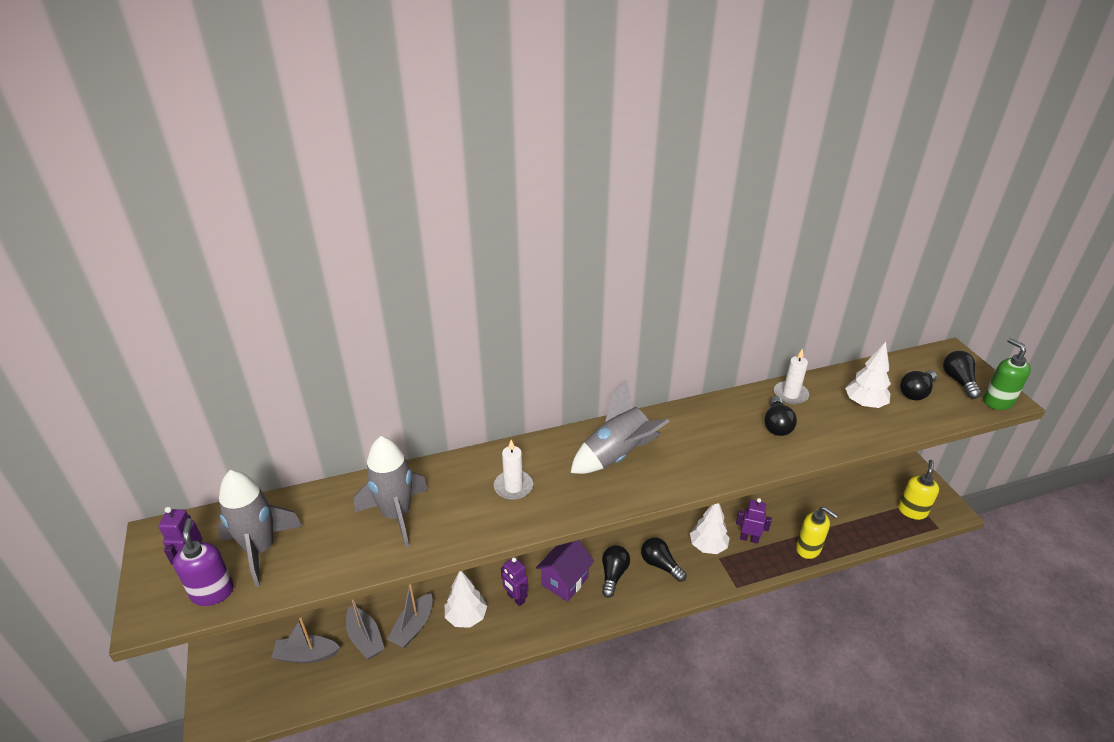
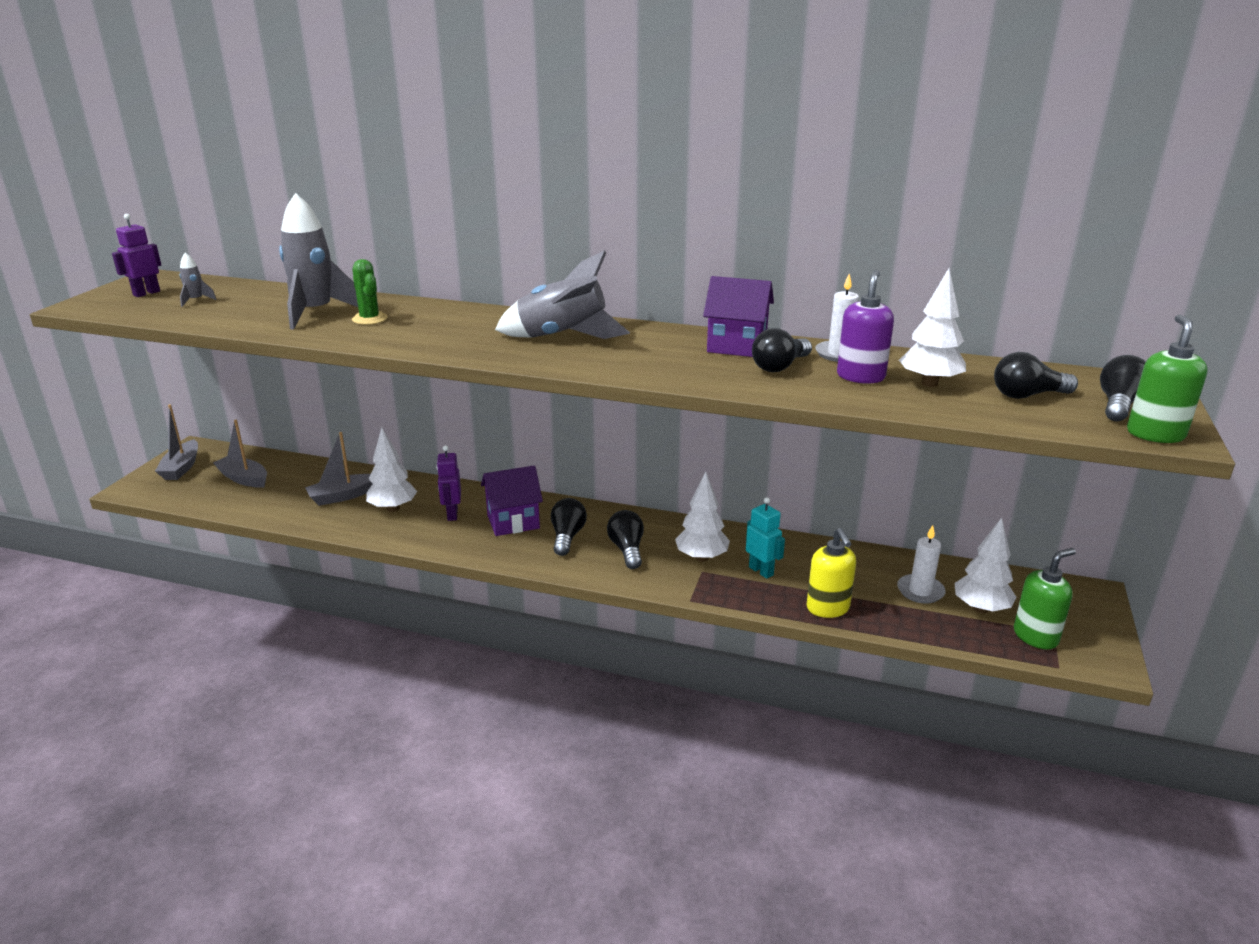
camera: 35 degrees right, 10 degrees down
(213, 592) = (131, 308): purple soap dispenser -> purple soap dispenser (860, 376)
(261, 549) = (196, 300): grey rocket -> grey rocket, size x0.43
(365, 638) = (297, 487): grey boat -> grey boat (181, 468)
(451, 501) = (369, 319): none -> green cactus
(513, 487) = (434, 326): white candle -> white candle (920, 591)
(613, 575) = (567, 537): black light bulb -> black light bulb turned 45 degrees counterclockwise
(730, 414) = (737, 346): none -> purple house
(749, 538) = (761, 571): purple robot -> turquoise robot
(873, 504) = (980, 608): none -> white tree
(912, 511) = (1035, 636): yellow soap dispenser -> green soap dispenser

